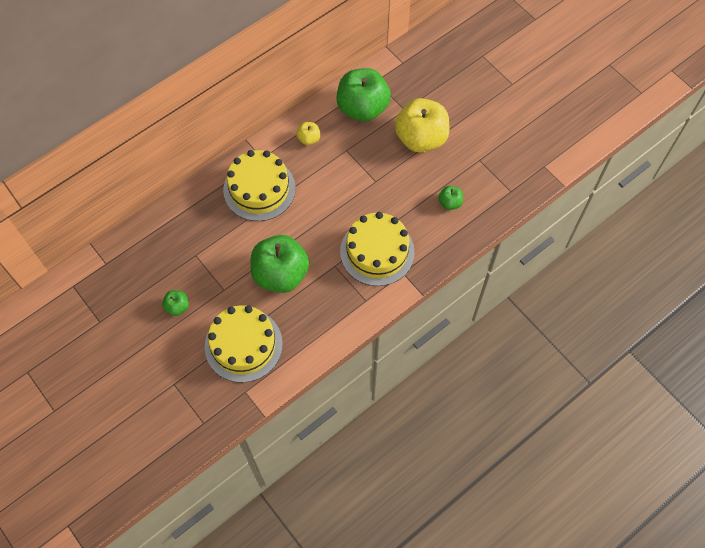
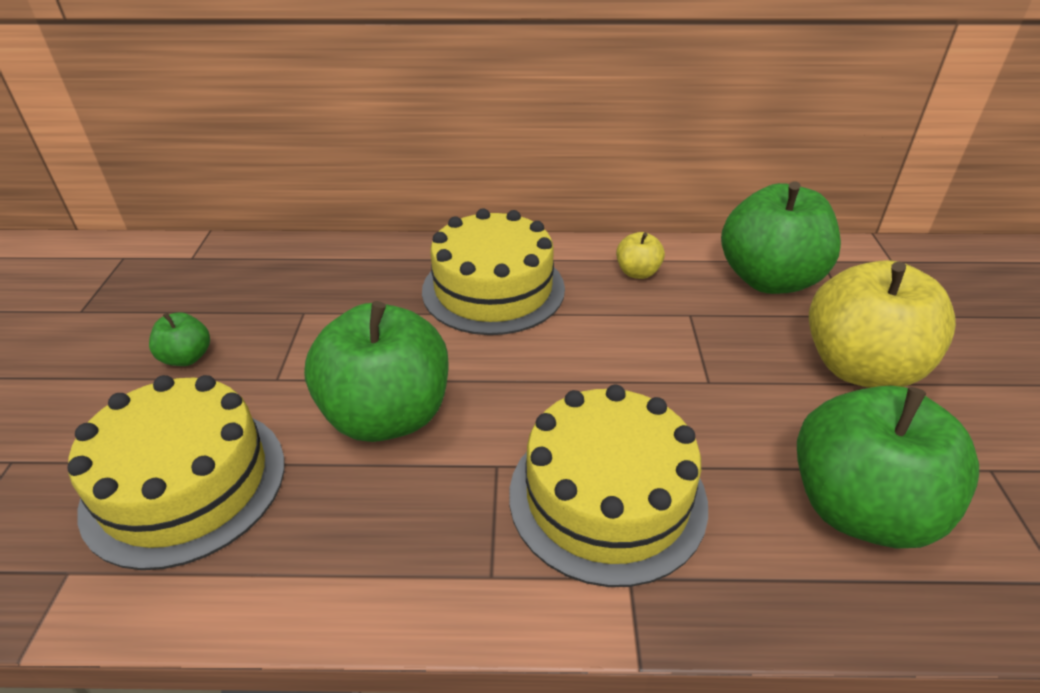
camera: 40 degrees right, 25 degrees down
(450, 203) = (859, 508): green apple -> green apple, size x2.26

